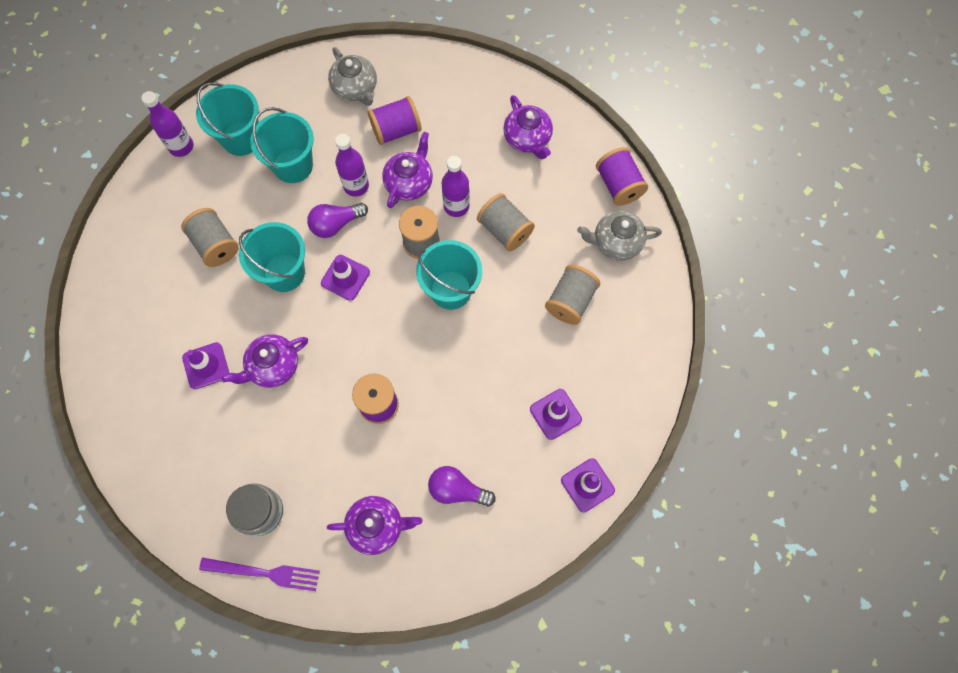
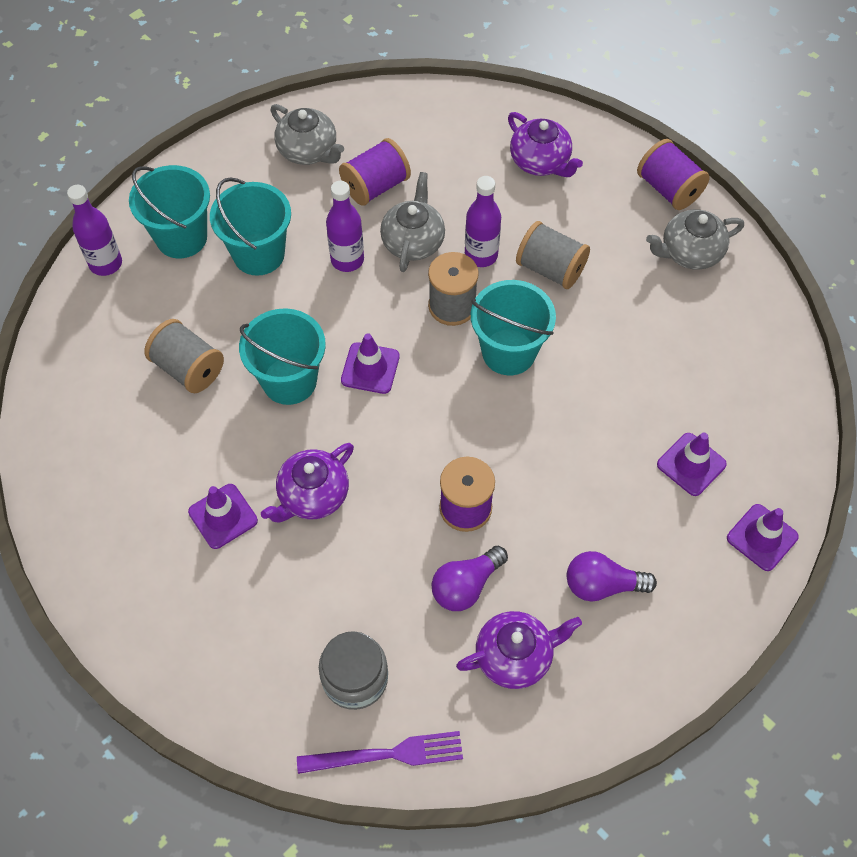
camera: 15 degrees left, 10 degrees down
(336, 224) = (336, 309): purple light bulb -> purple light bulb (466, 586)
(409, 182) = (413, 241): purple teapot -> grey teapot
(570, 301) = (660, 330): grey spool -> none

